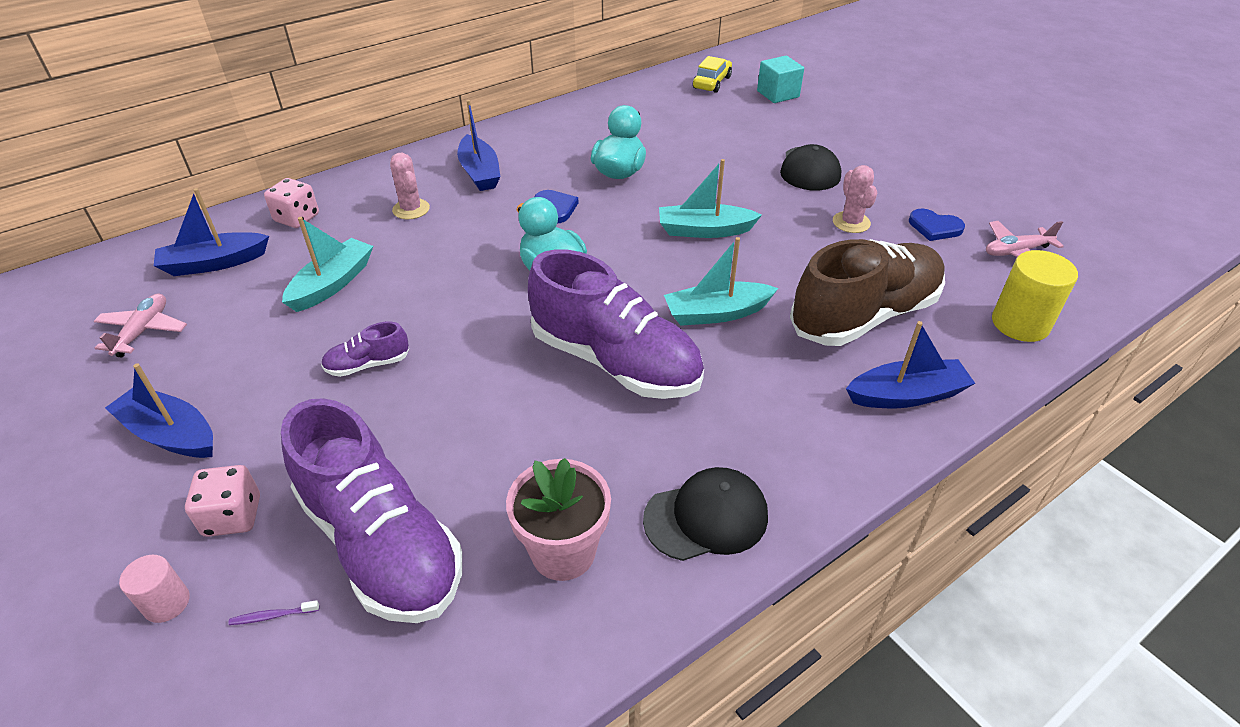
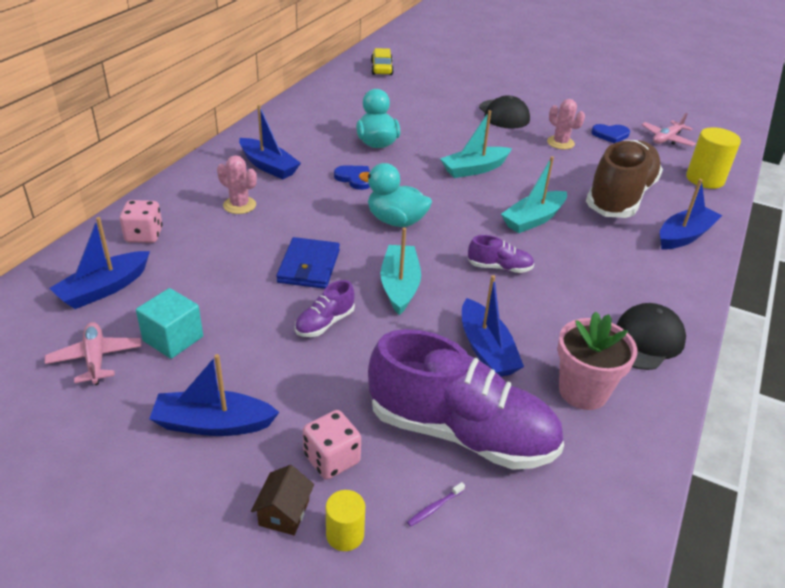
camera: 30 degrees left, 5 degrees down
(140, 553) = (284, 513): none -> brown house
(167, 603) = (345, 534): pink cylinder -> yellow cylinder
(332, 284) = (232, 275): turquoise boat -> turquoise boat (399, 286)
(412, 296) = (308, 266): none -> blue wallet
(503, 456) = (486, 349): none -> blue boat
(615, 361) = (499, 267): purple shoe -> purple shoe, size x0.43
(778, 94) = (435, 69): turquoise cube -> turquoise cube (173, 339)

